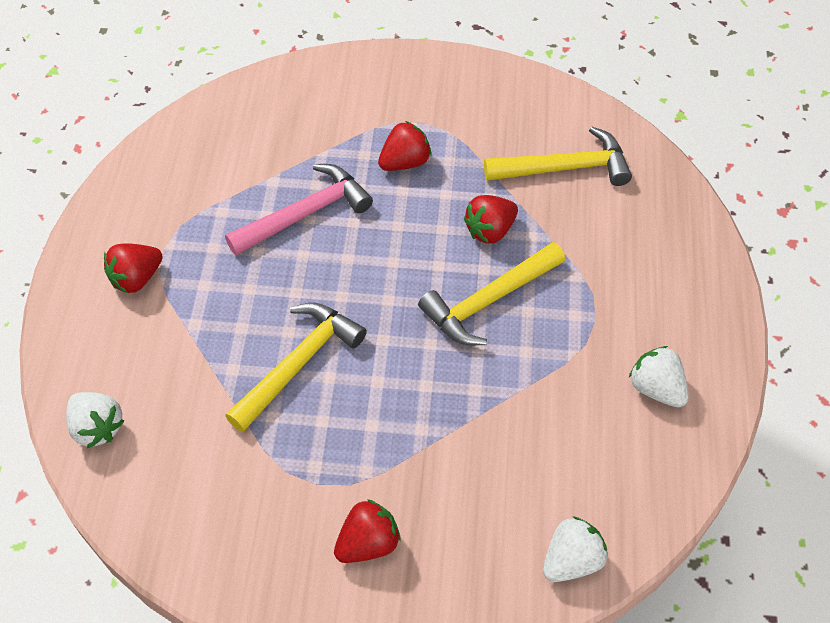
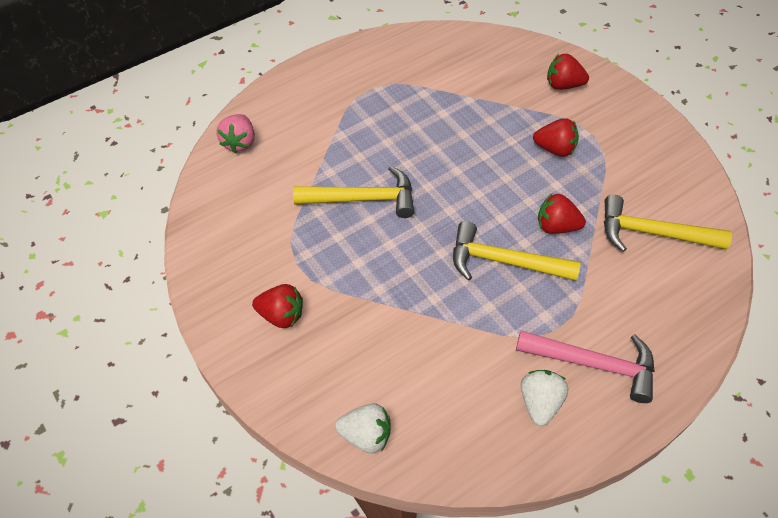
camera: 50 degrees right, 0 degrees up
(97, 427) = (239, 142): white strawberry -> pink strawberry
(137, 278) = (342, 91): red strawberry -> red strawberry (563, 85)
(306, 213) = (464, 129): pink hammer -> pink hammer (594, 364)
(565, 168) = (652, 233): yellow hammer -> yellow hammer turned 150 degrees clockwise

